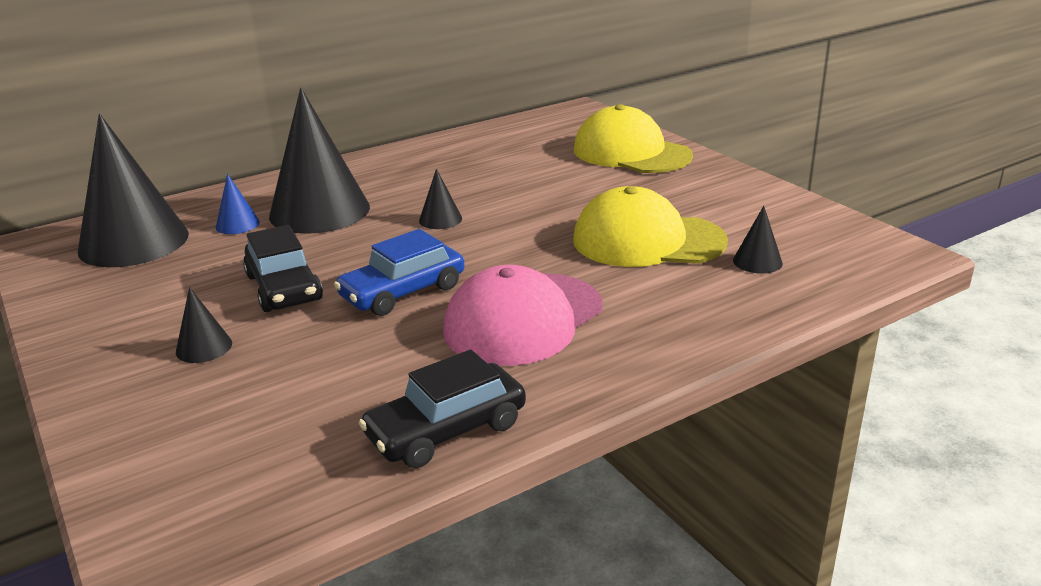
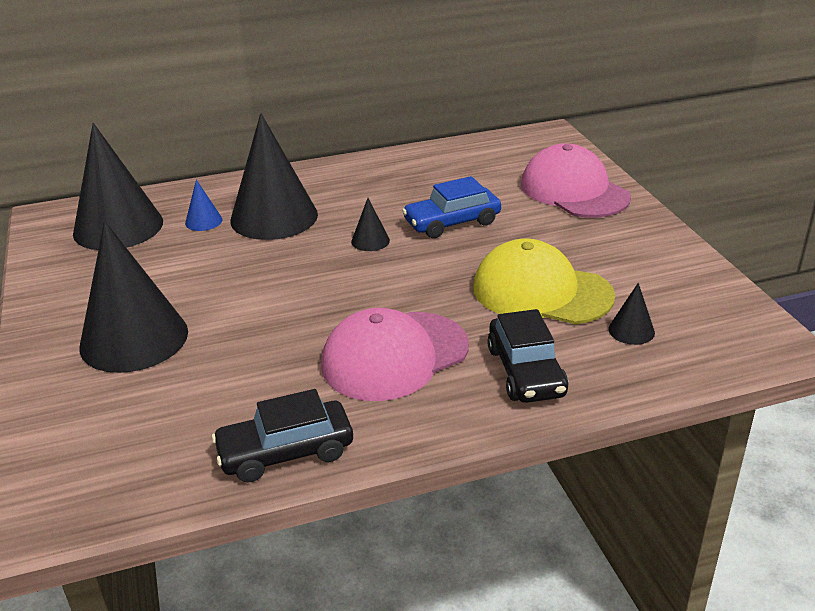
camera: 15 degrees right, 5 degrees up
(204, 347) = (134, 339): black cone -> black cone, size x2.37
(284, 288) = (215, 291): black car -> black car (526, 371)
(403, 292) = (307, 311): blue car -> blue car (452, 222)
(631, 153) = (574, 191): yellow cap -> pink cap

